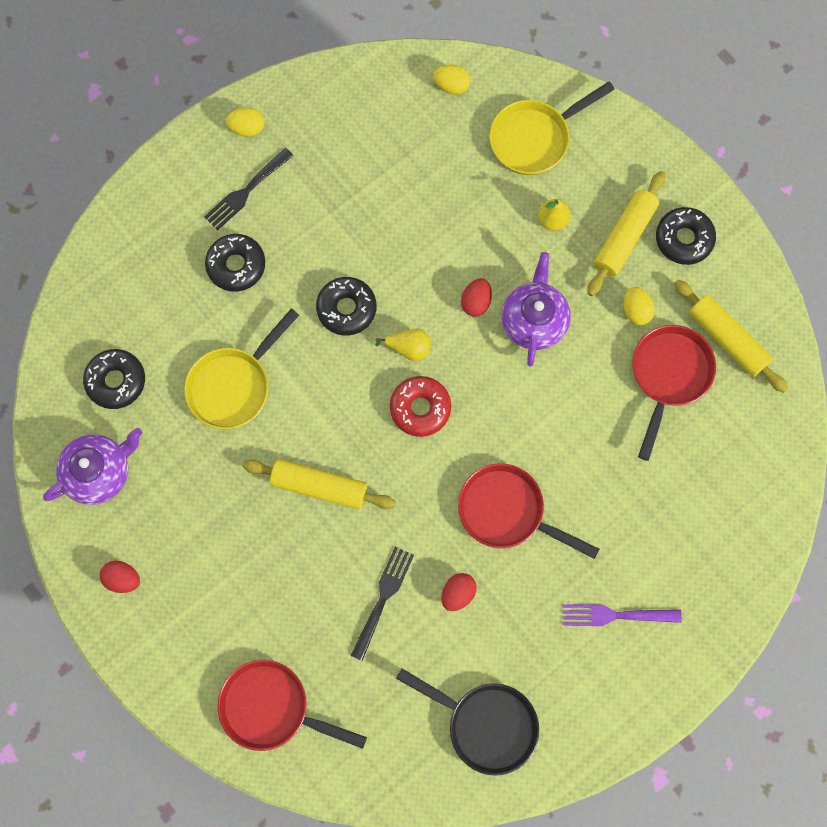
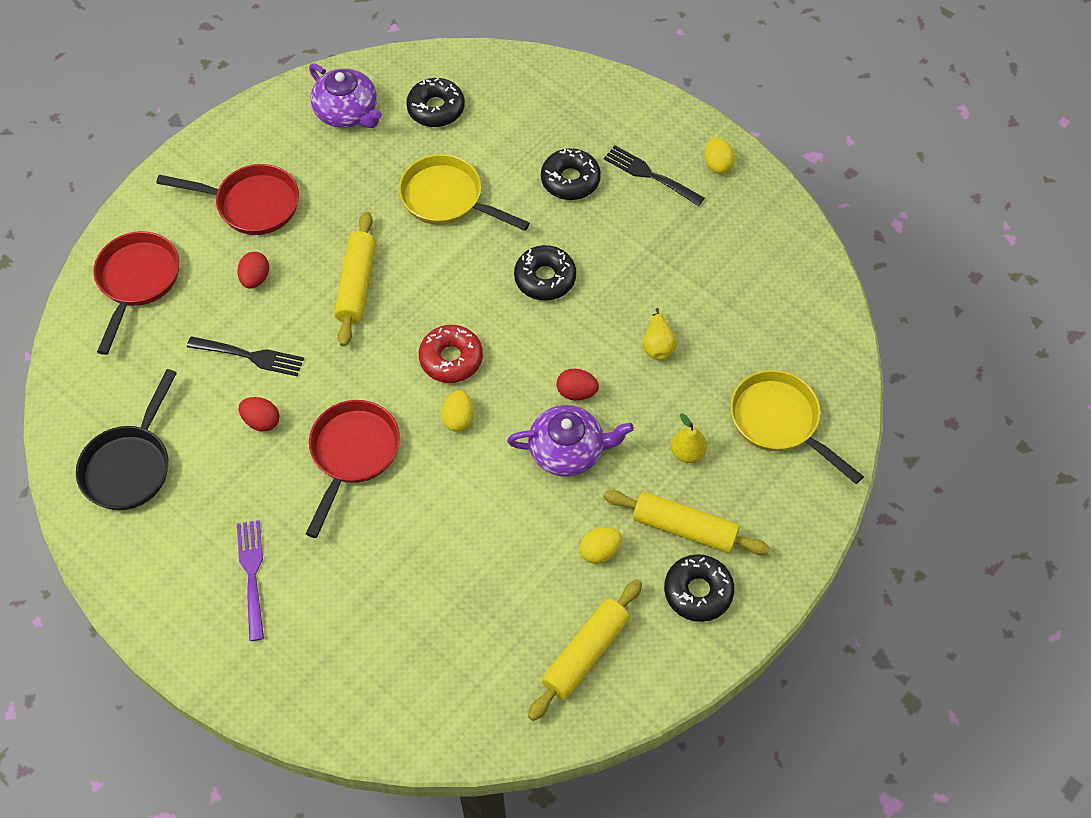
camera: 80 degrees right, 15 degrees down
(123, 578) = (249, 147): red egg -> red egg (255, 278)
(409, 348) = (514, 339): yellow pear -> yellow pear (658, 345)
(451, 86) = (818, 334): yellow egg -> yellow egg (458, 419)
(668, 376) = (529, 595): red pan -> red pan (252, 204)

